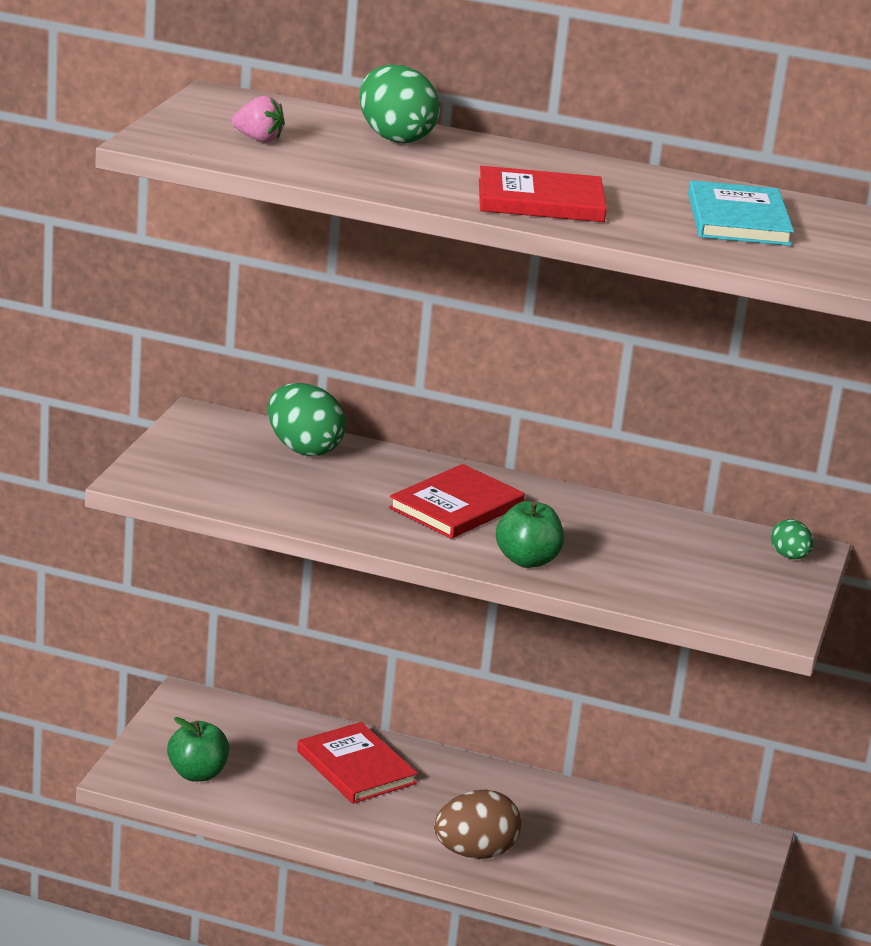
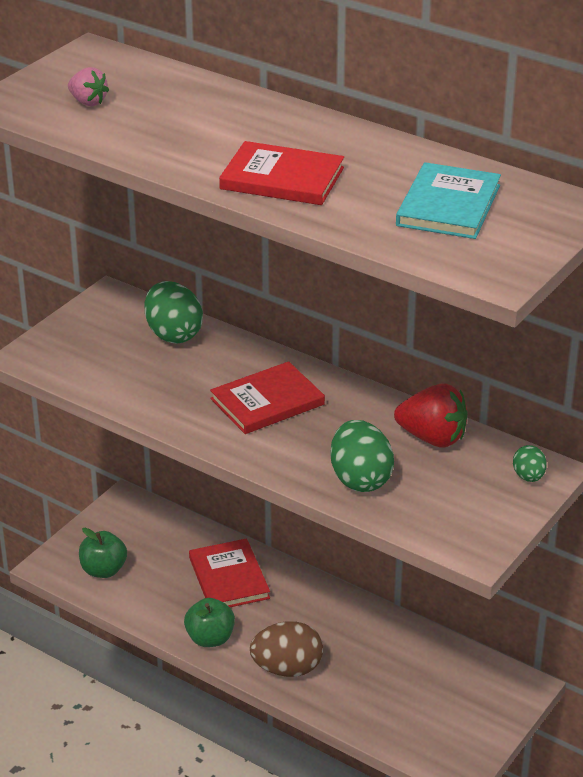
camera: 20 degrees right, 10 degrees up
(394, 138) = (206, 102): green egg -> green egg (360, 479)
(527, 560) = (296, 461): green apple -> green apple (210, 638)
(663, 528) = (432, 438): none -> red strawberry

